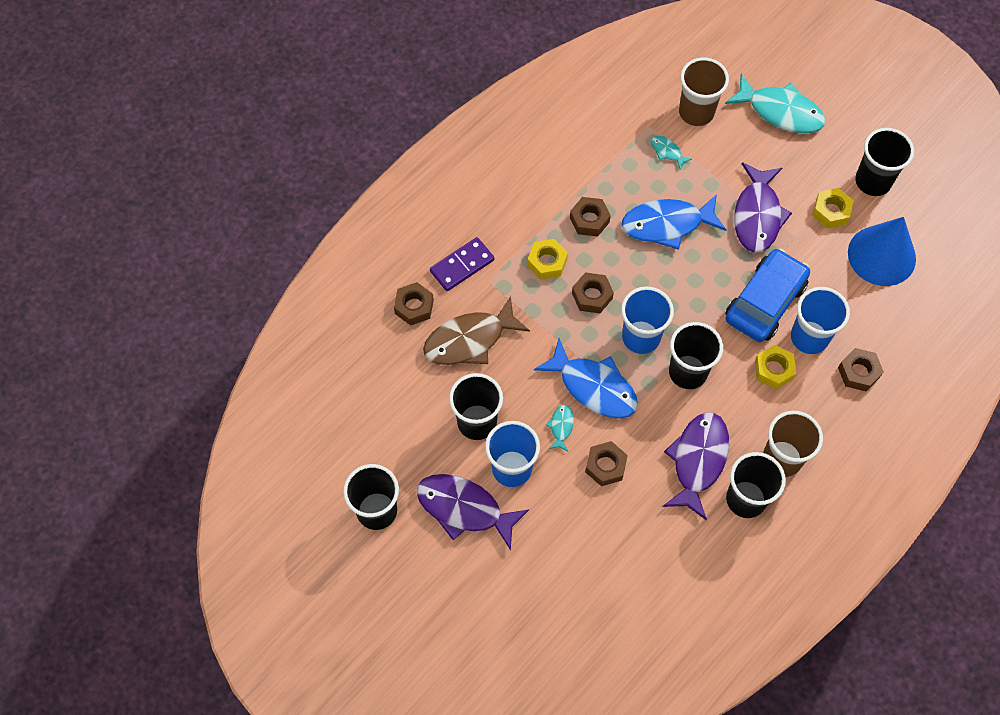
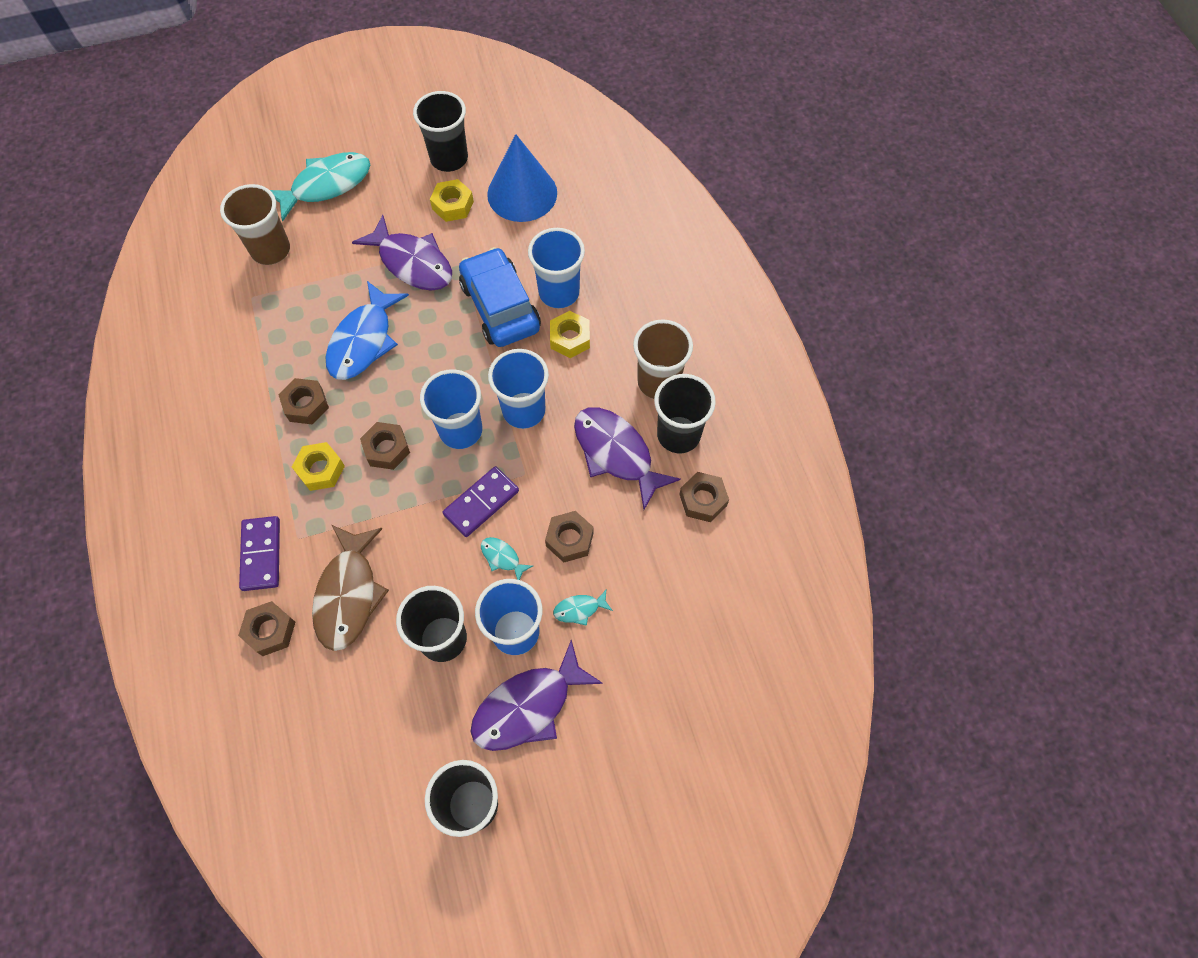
camera: 60 degrees left, 0 degrees up
(593, 387) = (481, 503): blue fish -> purple domino
(667, 152) = (290, 297): turquoise fish -> turquoise fish (579, 609)
(688, 372) = (524, 410): black cup -> blue cup
(858, 372) = (617, 275): brown nut -> brown nut (703, 500)

